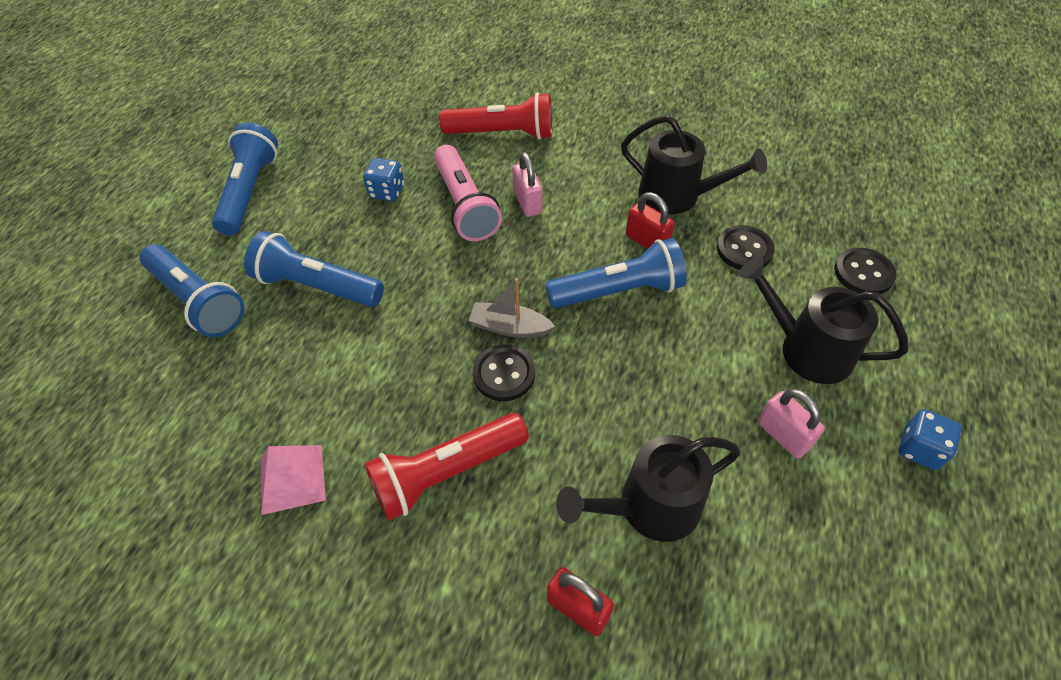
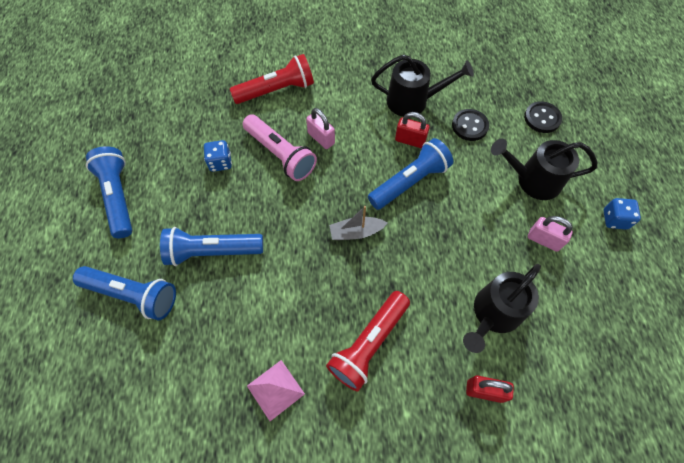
camera: 25 degrees left, 10 degrees up
(504, 374) = (369, 265): black button -> none

